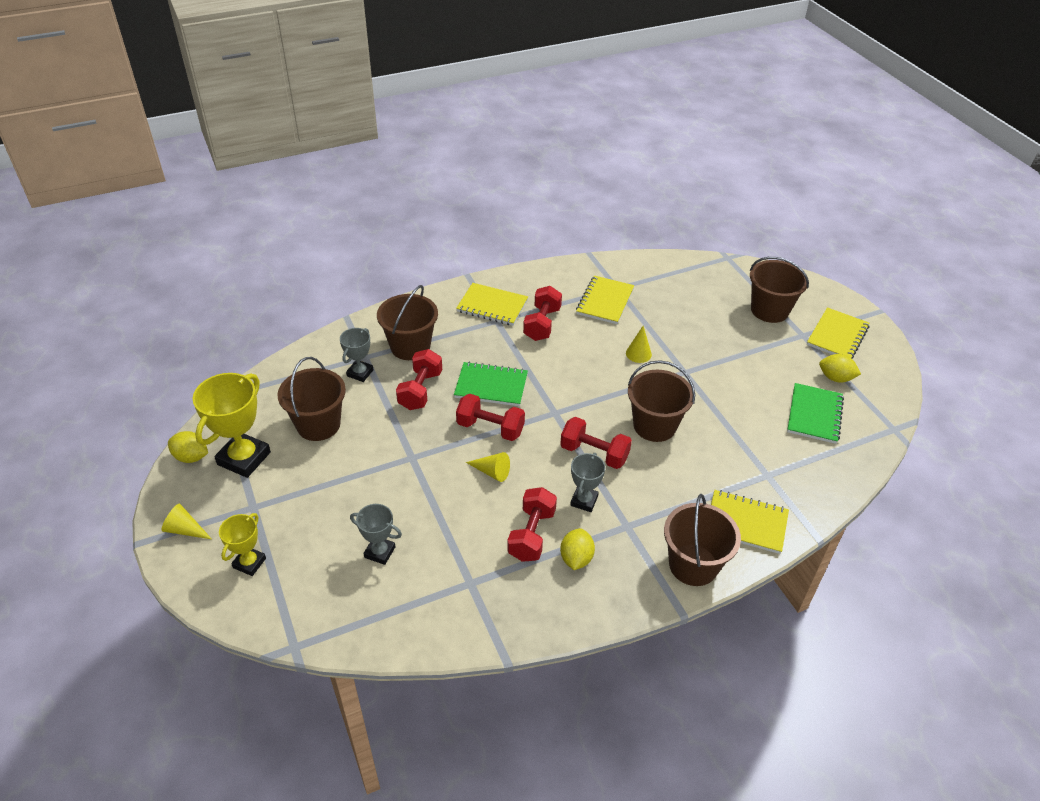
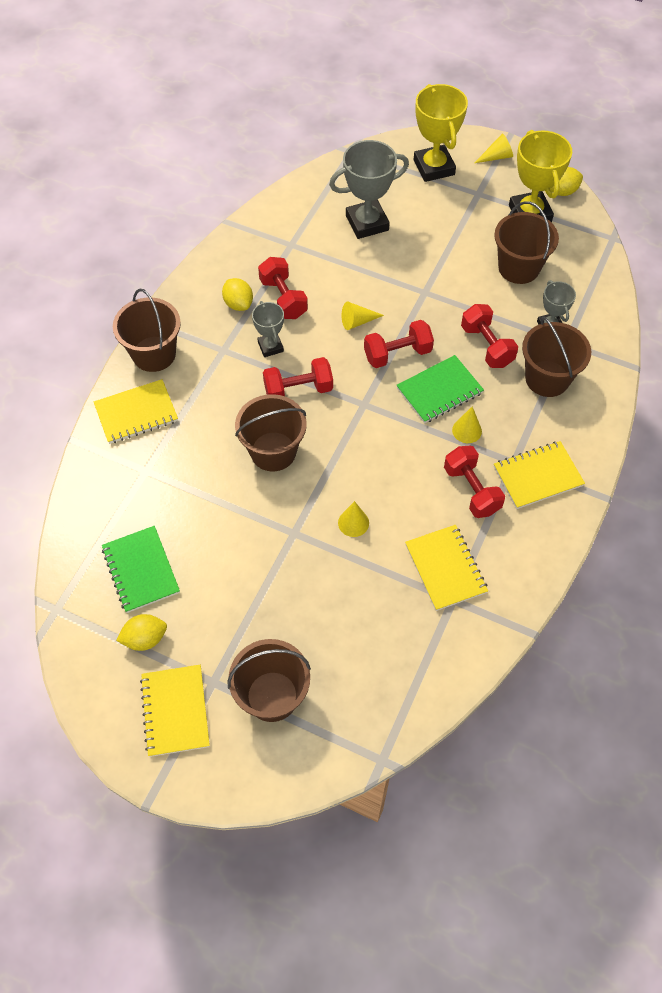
camera: 140 degrees right, 15 degrees up
(249, 563) = (434, 167): yellow trophy -> yellow trophy, size x1.77
(379, 552) = (367, 223): grey trophy -> grey trophy, size x1.77
(503, 353) = (467, 430): none -> yellow cone

